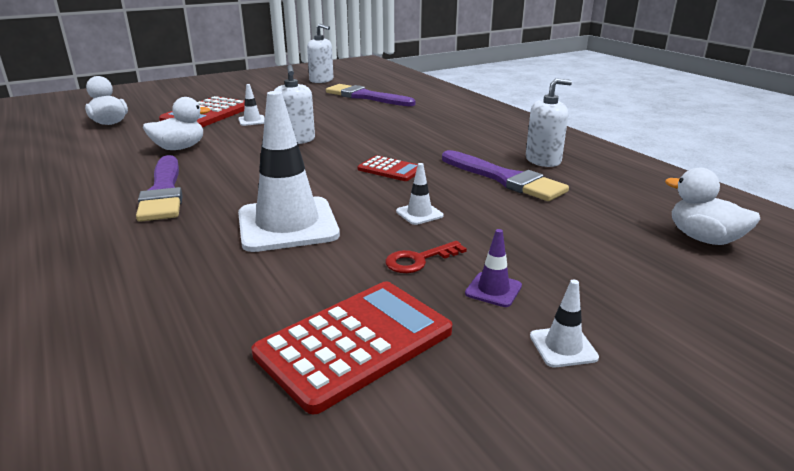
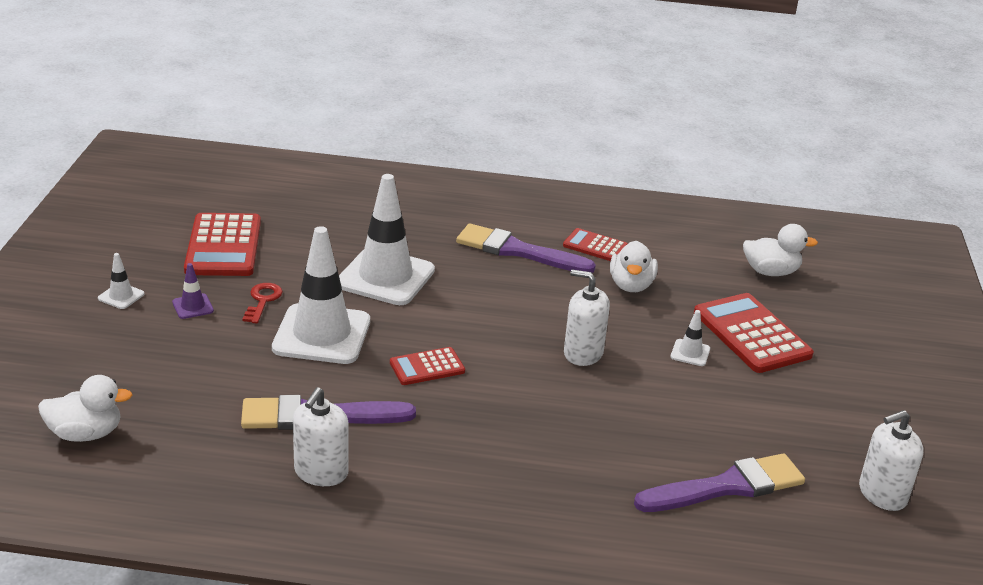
camera: 125 degrees right, 5 degrees up
(121, 171) = (595, 246): none -> red calculator
(419, 214) = (322, 335): white traffic cone -> white traffic cone, size x2.39

